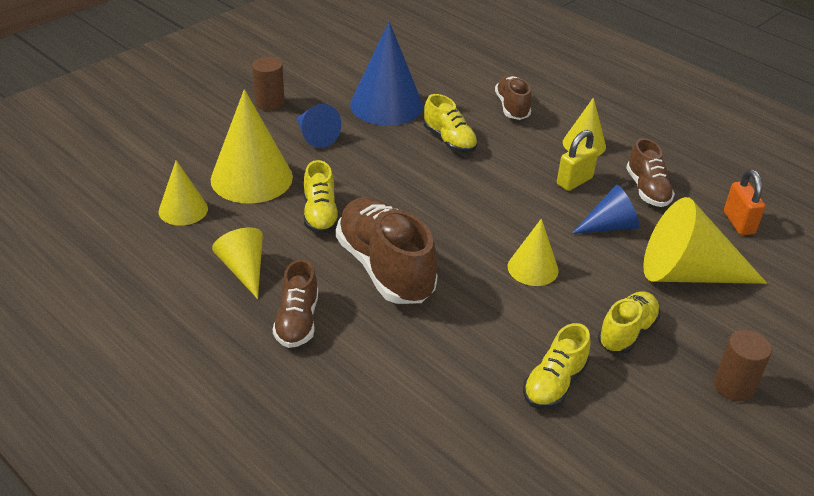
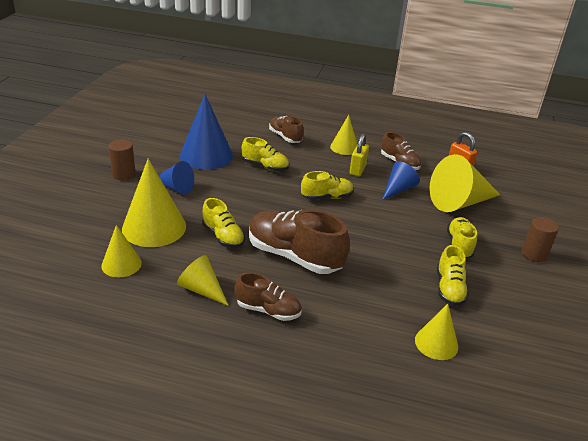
camera: 30 degrees left, 5 degrees down
(297, 321) = (268, 310): brown shoe -> brown shoe turned 45 degrees counterclockwise
(496, 206) = (327, 197): none -> yellow shoe
(533, 268) = (379, 226): yellow cone -> yellow cone (436, 343)

